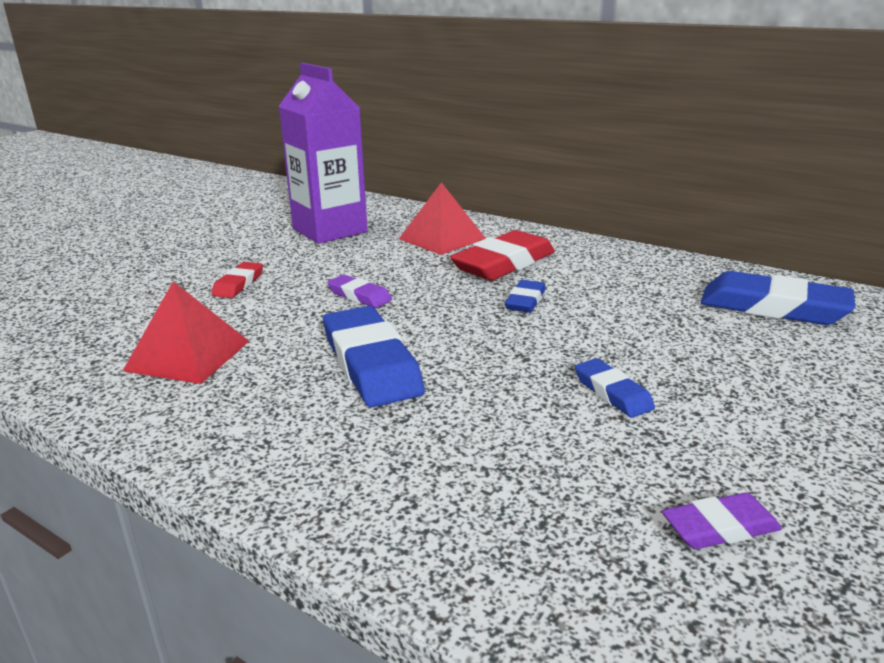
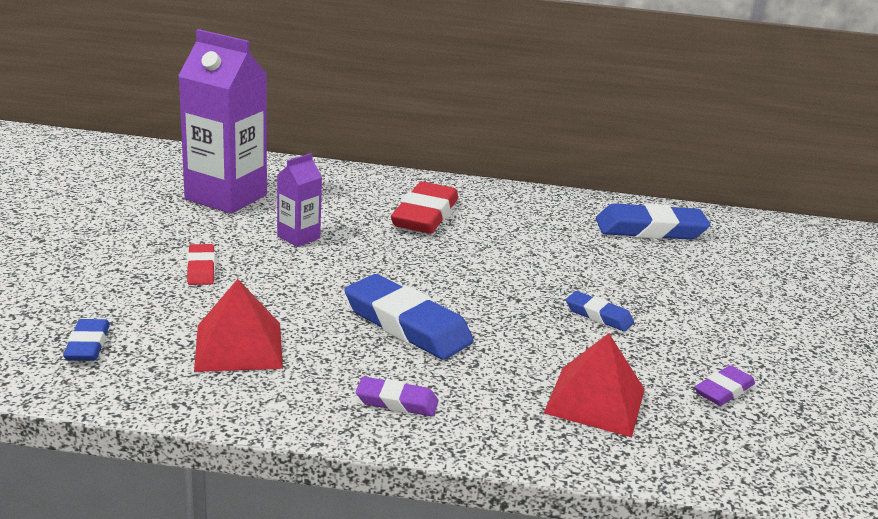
camera: 30 degrees left, 0 degrees up
(355, 269) = (298, 237): none -> purple carton
(359, 296) = (331, 264): purple eraser -> purple eraser (397, 401)
(442, 238) = (346, 195): red pyramid -> red pyramid (595, 400)
(525, 301) = (474, 249): blue eraser -> blue eraser (87, 345)

